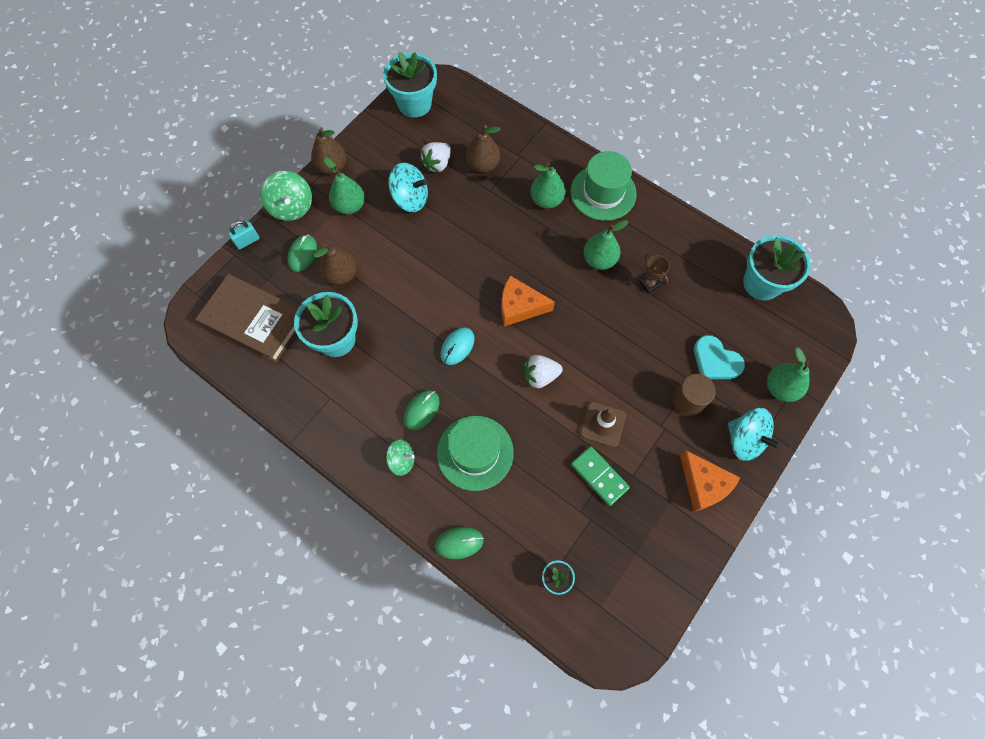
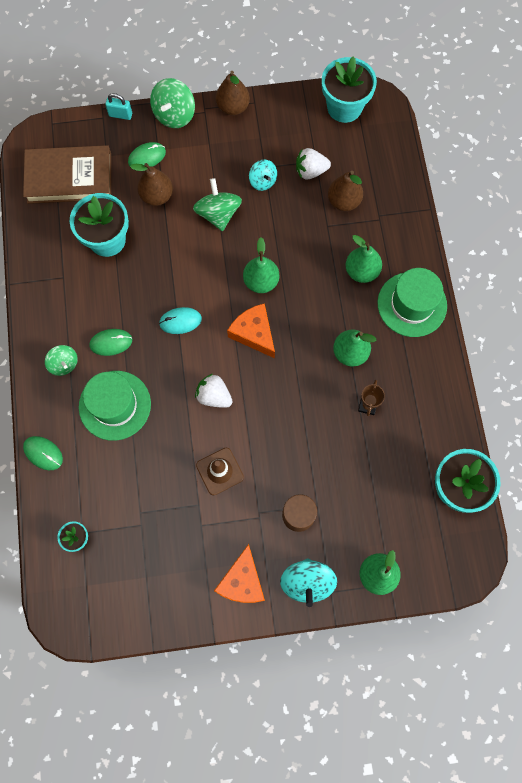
camera: 45 degrees right, 5 degrees up
(254, 320) = (69, 177): brown book -> brown book turned 75 degrees counterclockwise
(350, 206) = (215, 149): green pear -> green pear (261, 281)
(402, 248) = (218, 214): none -> green spinning top
(410, 199) = (263, 181): turquoise spinning top -> turquoise spinning top, size x0.63
(599, 476) = (178, 503): green domino -> none
(715, 361) = (351, 508): turquoise heart -> none

